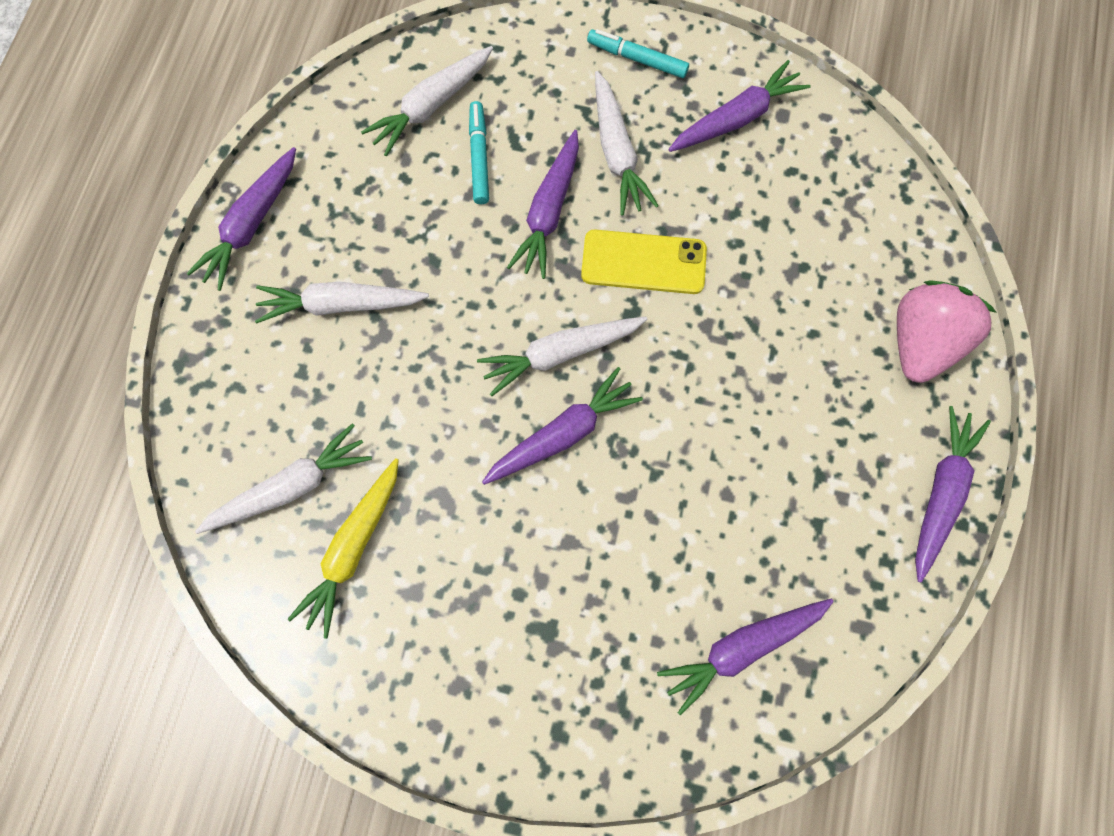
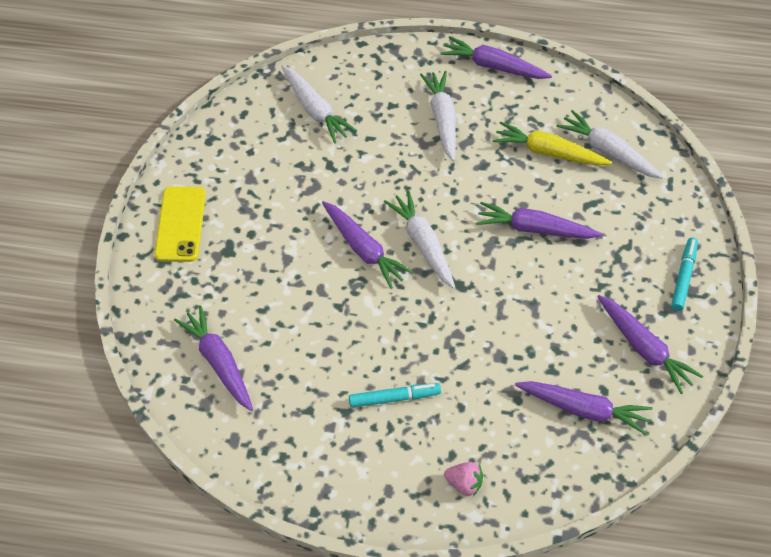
camera: 85 degrees right, 20 degrees down
(353, 548) = (277, 145): yellow carrot -> yellow carrot (548, 152)
(479, 157) = (571, 183): turquoise marker -> turquoise marker (394, 398)
(617, 153) = (594, 268): white carrot -> none
(643, 262) = (503, 291): yellow phone -> yellow phone (180, 224)
(919, 341) = (464, 484): pink strawberry -> pink strawberry, size x0.49
(940, 492) = (339, 495): purple carrot -> purple carrot (584, 410)

